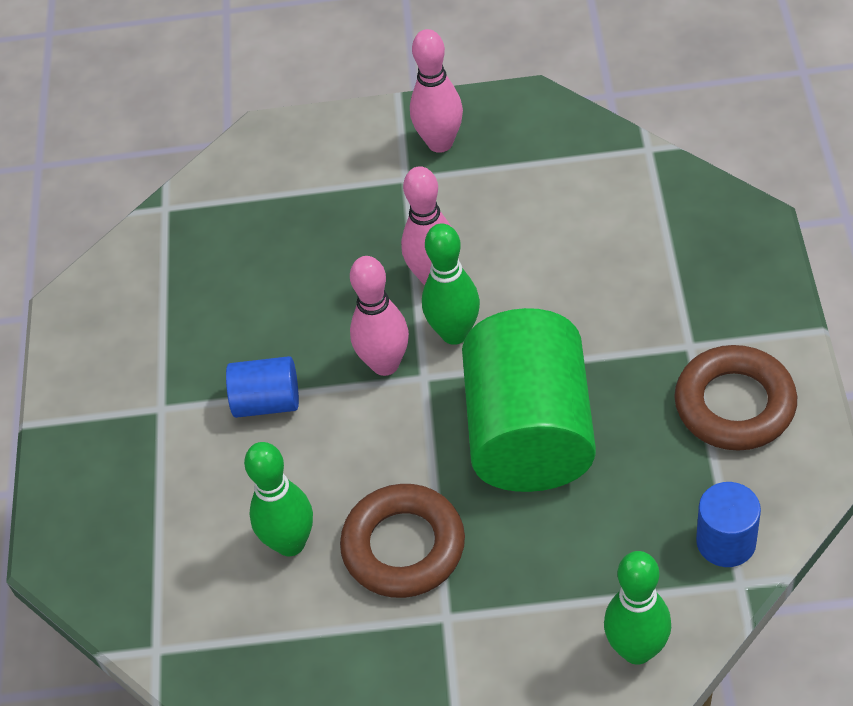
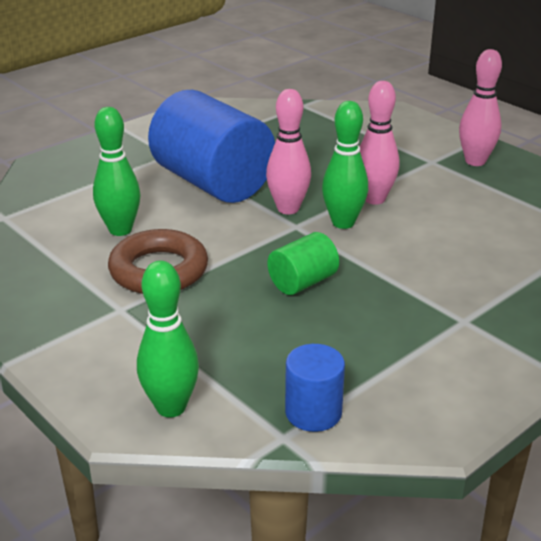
camera: 45 degrees right, 20 degrees down
(267, 402) = (212, 183): blue cylinder -> blue cylinder, size x2.12
(530, 433) = (302, 282): green cylinder -> green cylinder, size x0.47
(734, 404) = (441, 364): brown ring -> none

